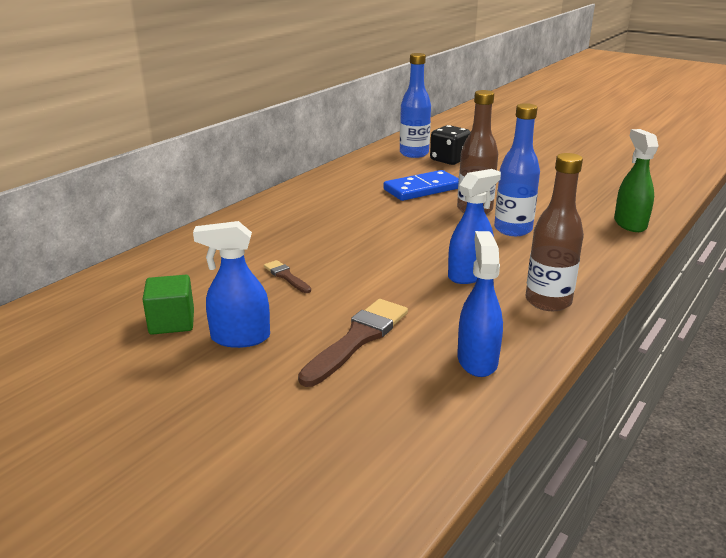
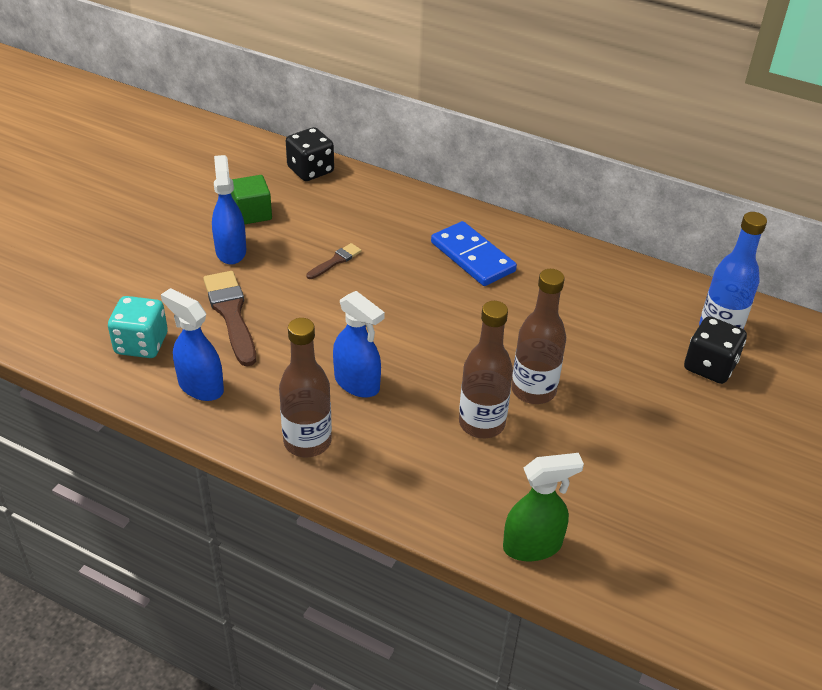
camera: 80 degrees right, 15 degrees up
(110, 283) = (310, 170): none -> black dice
(358, 339) = (231, 314): brown brush -> brown brush turned 135 degrees counterclockwise
(402, 404) = (141, 344): none -> turquoise dice
(422, 189) = (586, 342): blue domino -> blue domino (472, 257)
(477, 360) = (200, 386): blue spray bottle -> blue spray bottle turned 135 degrees counterclockwise
(513, 229) = (481, 423): blue bottle -> brown bottle

